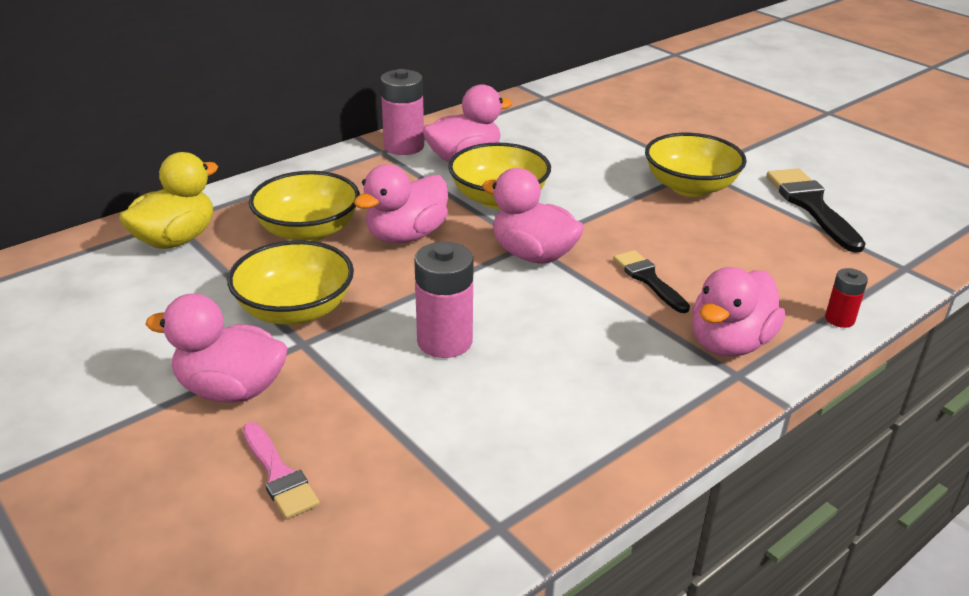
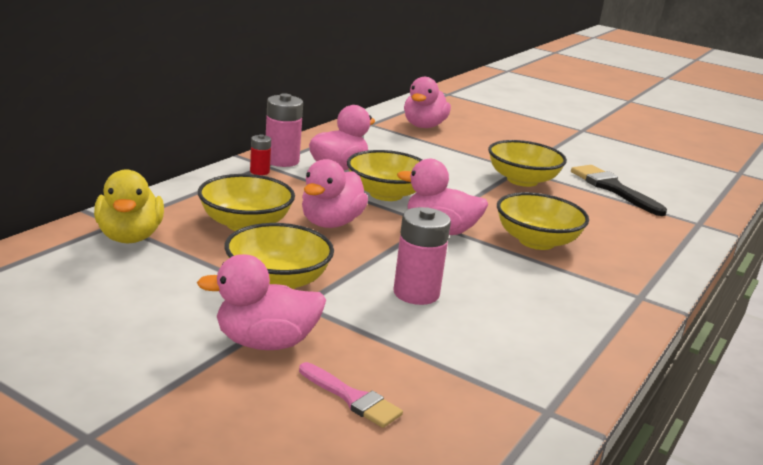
camera: 20 degrees left, 10 degrees down
(176, 239) = (129, 237): yellow duck -> yellow duck turned 150 degrees clockwise
(648, 279) = (536, 241): black brush -> yellow bowl
(729, 343) = (621, 277): pink duck -> pink duck (424, 126)
(839, 319) = (681, 257): red battery -> red battery (259, 171)

